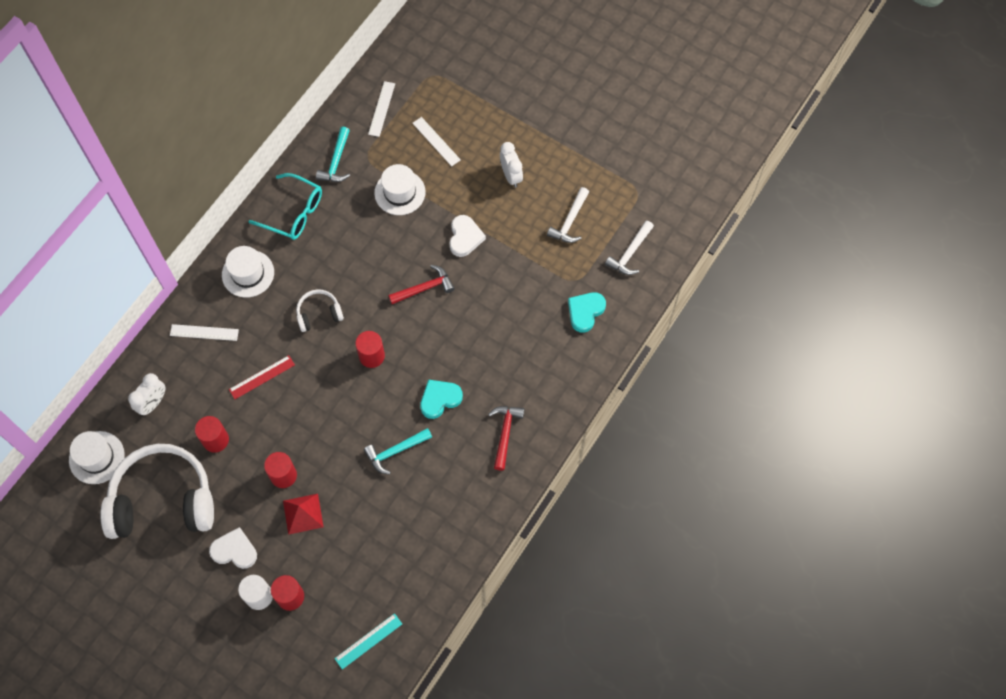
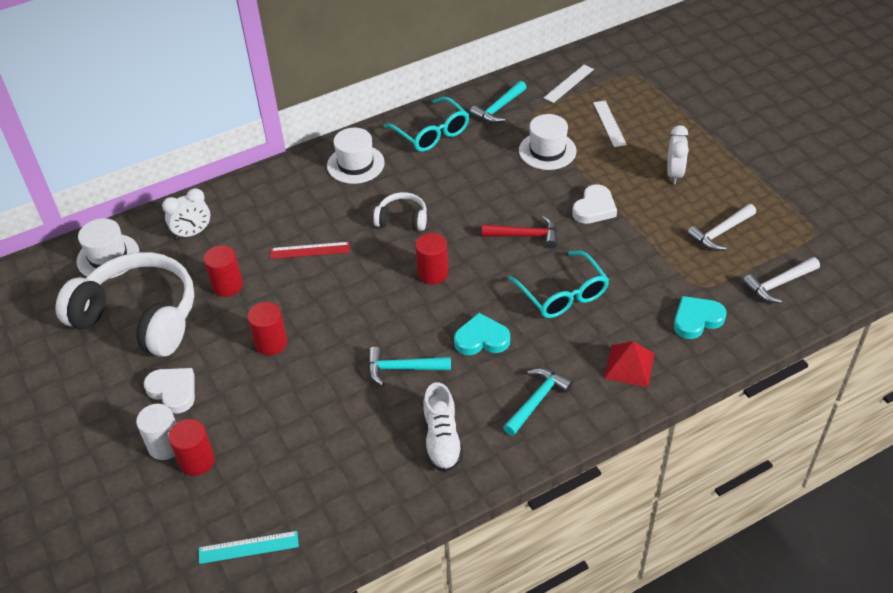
camera: 30 degrees right, 20 degrees down
(204, 332) = (281, 195): white ruler -> none
(303, 513) = (266, 386): red pyramid -> red pyramid (629, 365)
(455, 496) = (442, 439): none -> white shoe
(479, 332) = (563, 294): none -> turquoise glasses
(505, 434) = (537, 401): red hammer -> turquoise hammer

